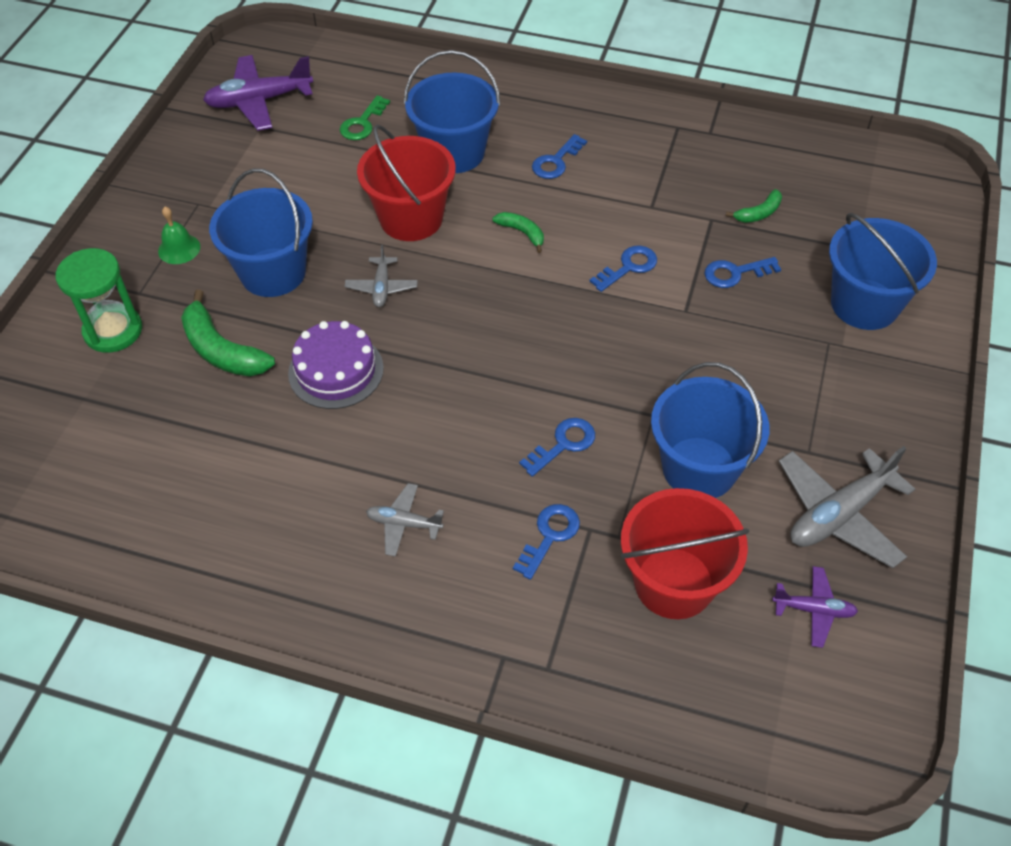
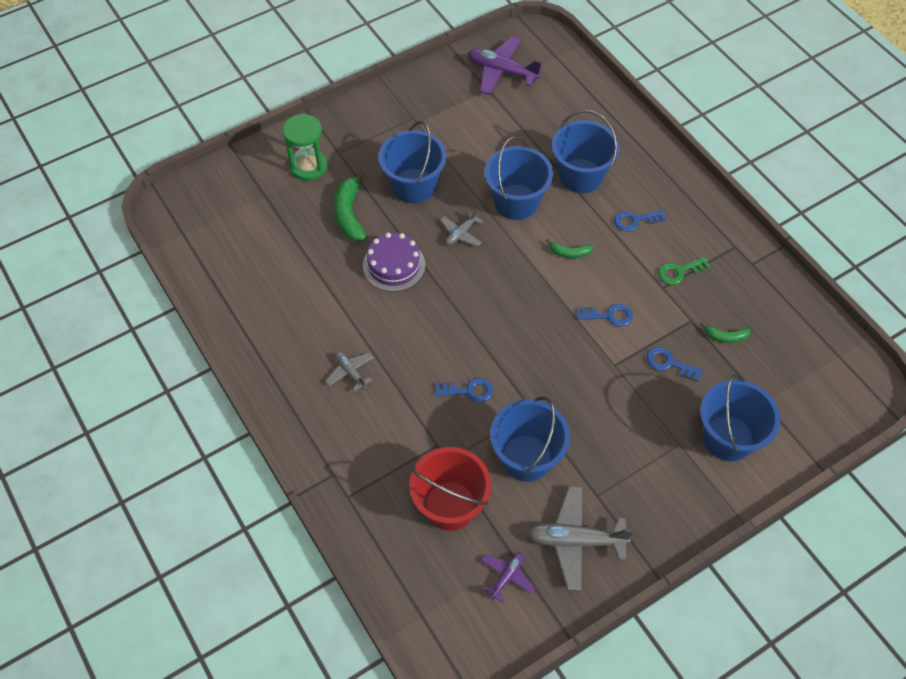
camera: 40 degrees right, 5 degrees up
(179, 249) = (379, 139): green bell -> none
(362, 123) = (546, 122): green key -> green key (679, 272)
(411, 218) = (516, 202): red bucket -> blue bucket
(522, 233) = (569, 253): green banana -> green banana turned 105 degrees clockwise
(549, 536) = (413, 433): blue key -> none
(813, 610) = (506, 576): purple plane -> purple plane turned 105 degrees counterclockwise

